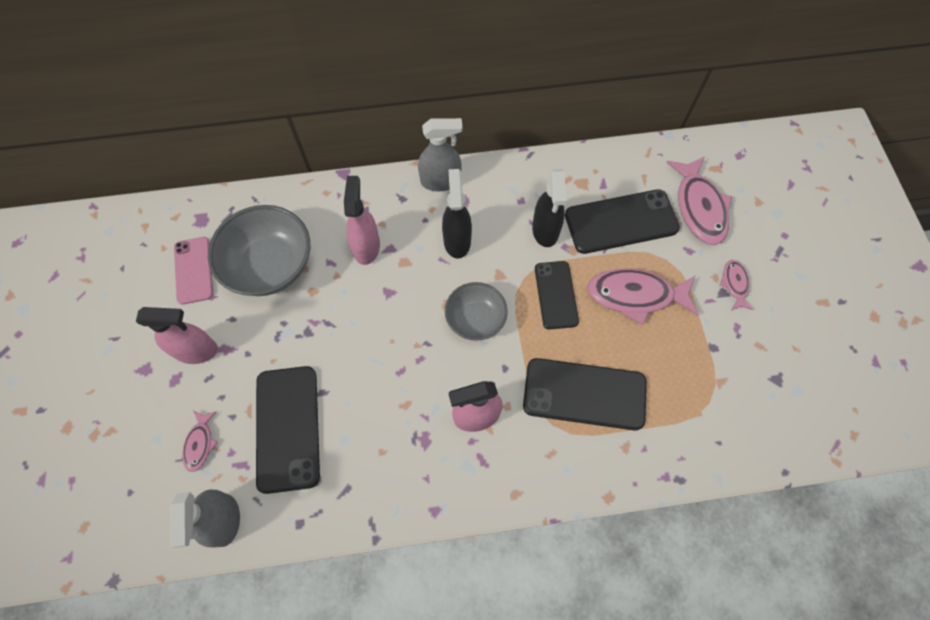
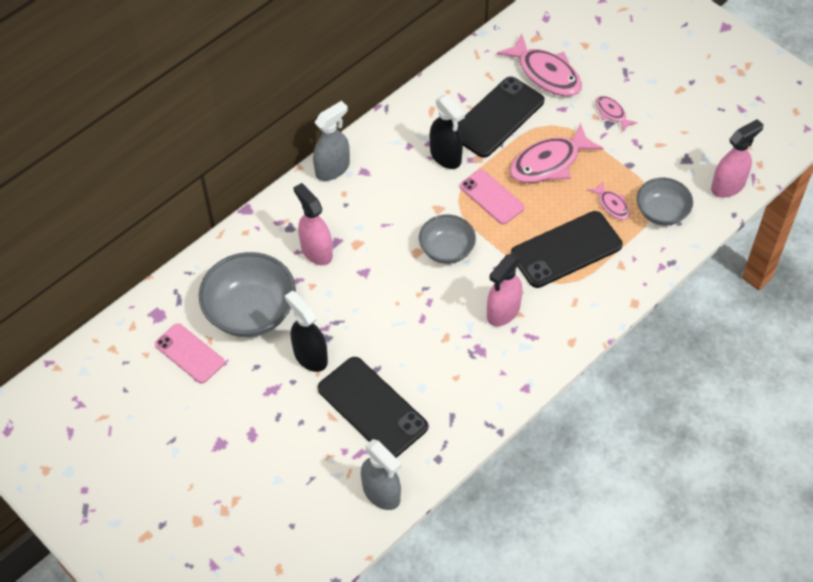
camera: 35 degrees left, 10 degrees down
(196, 350) = (249, 405): pink spray bottle -> pink spray bottle (728, 186)
(200, 444) = (315, 461): pink fish -> pink fish (612, 205)
(457, 240) = (384, 204): black spray bottle -> black spray bottle (310, 356)
(556, 295) = (492, 197): black phone -> pink phone
(709, 418) = (661, 212): none -> grey bowl

